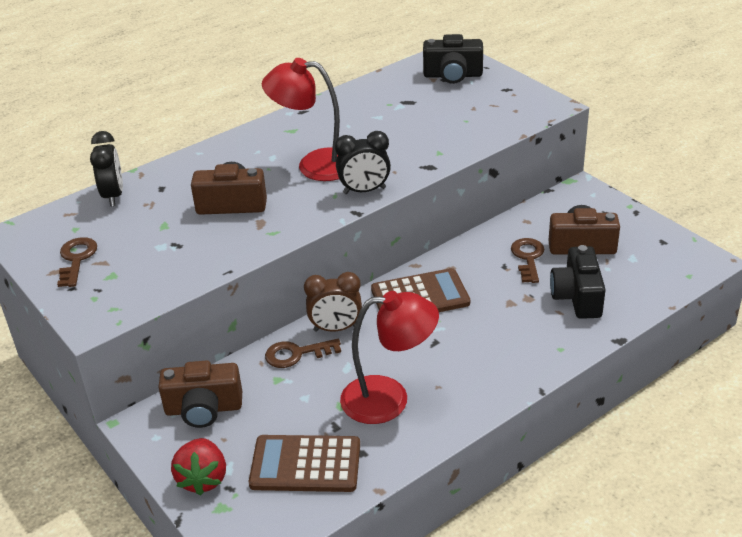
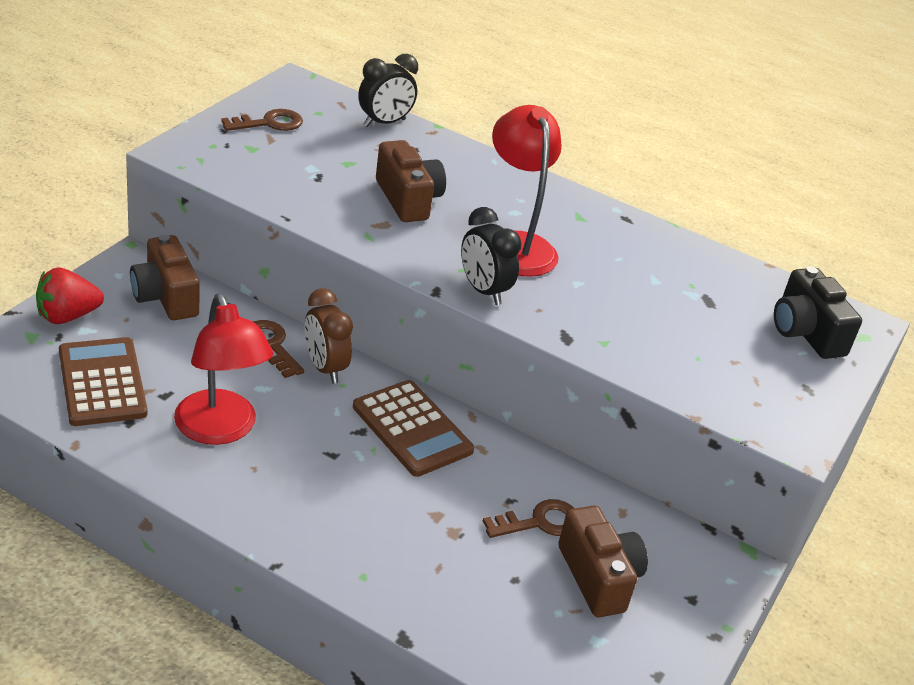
camera: 60 degrees right, 0 degrees up
(577, 297) = (478, 583): black camera -> none

